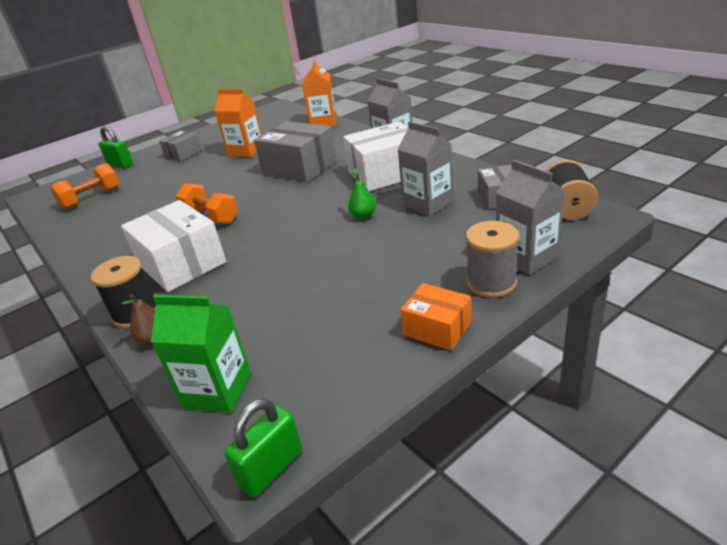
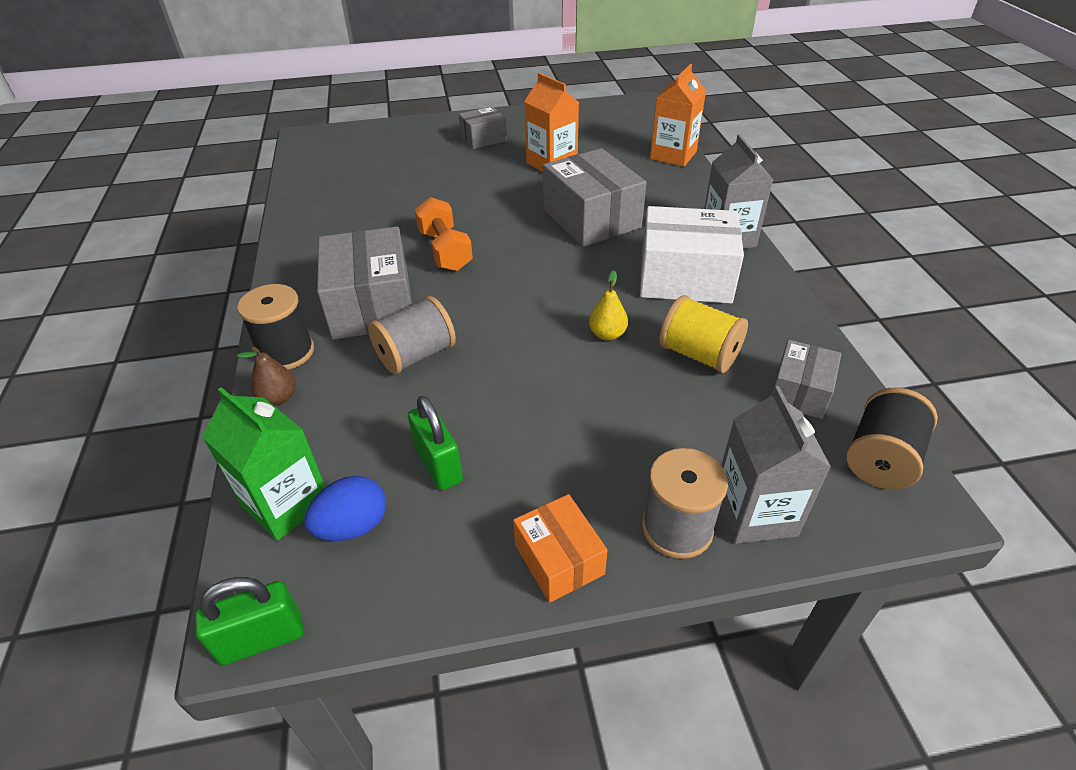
camera: 25 degrees right, 10 degrees up
(91, 198) = (353, 165): orange dumbbell -> none
(120, 165) = (411, 127): green padlock -> green padlock (438, 465)
(181, 263) = (371, 305): white box -> grey box
(241, 275) = (416, 355): none -> grey spool
(282, 378) = (353, 526): none -> blue egg
(363, 216) = (607, 334): green pear -> yellow pear
(428, 203) = (699, 354): grey carton -> yellow spool

